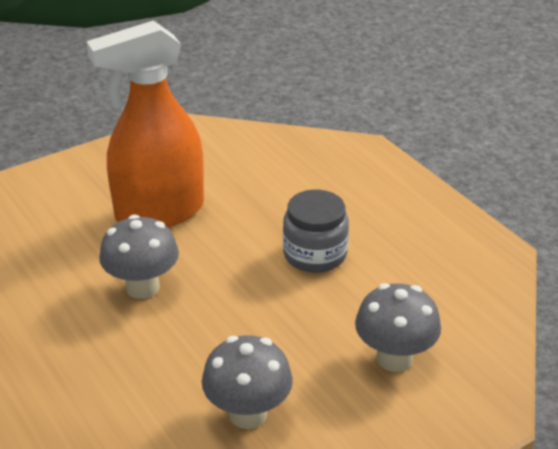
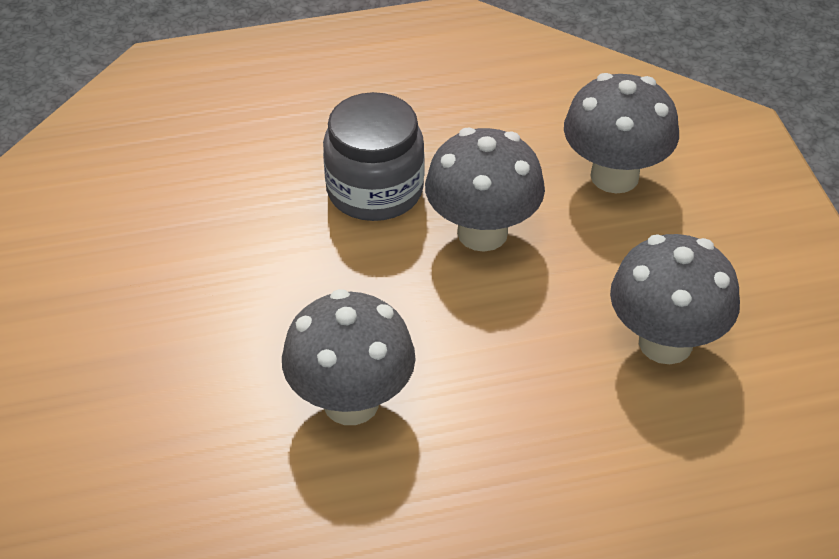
camera: 70 degrees left, 10 degrees up
(159, 212) = (169, 342): orange spray bottle -> none
(303, 308) = (482, 233): none -> grey mushroom

